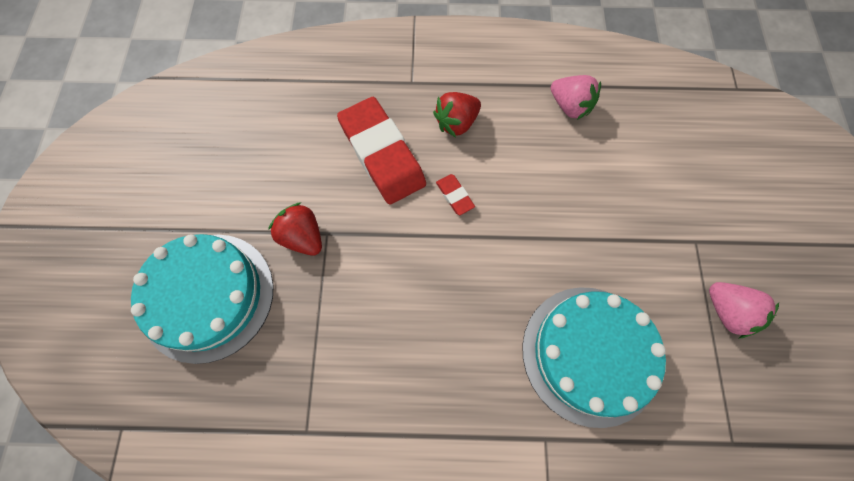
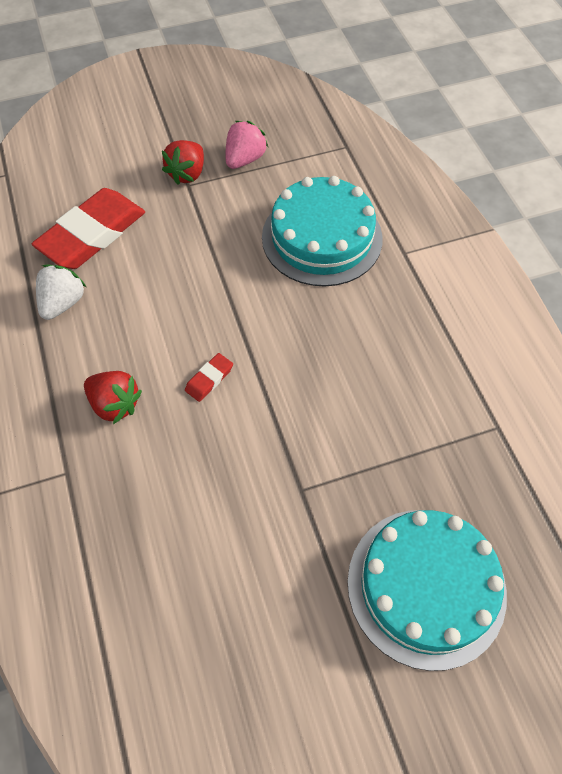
camera: 110 degrees left, 10 degrees down
(303, 237) = (316, 513): red strawberry -> red strawberry (187, 174)
(382, 154) = (181, 469): red eraser -> red eraser (92, 234)
(569, 106) = (63, 303): pink strawberry -> white strawberry

